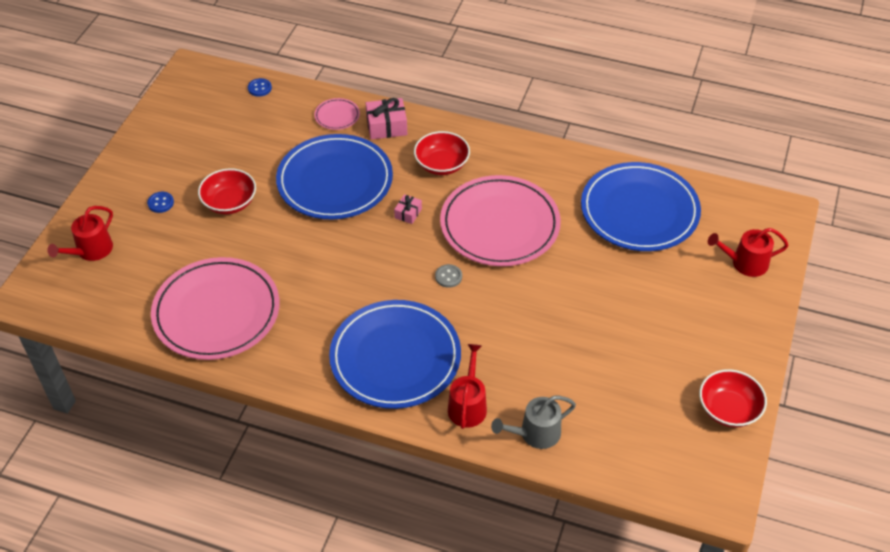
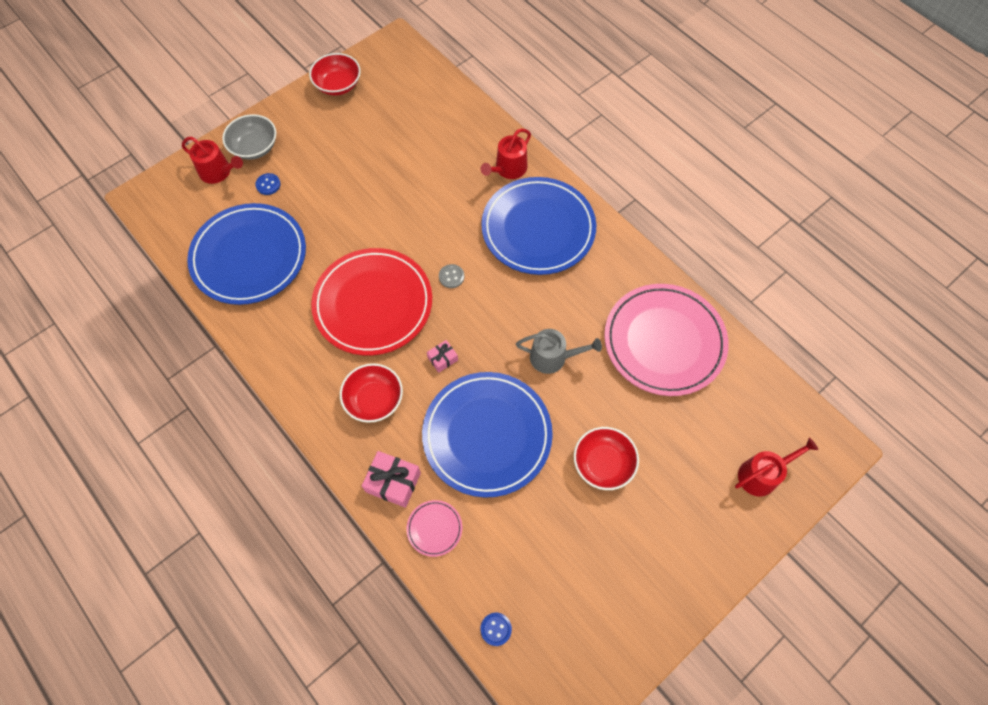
camera: 150 degrees left, 15 degrees up
(160, 203) = (673, 502): blue button -> blue button (268, 185)
(500, 225) = (373, 304): pink plate -> red plate
(535, 433) = (476, 129): grey watering can -> grey watering can (553, 357)
(739, 301) = (254, 147): none -> grey bowl

